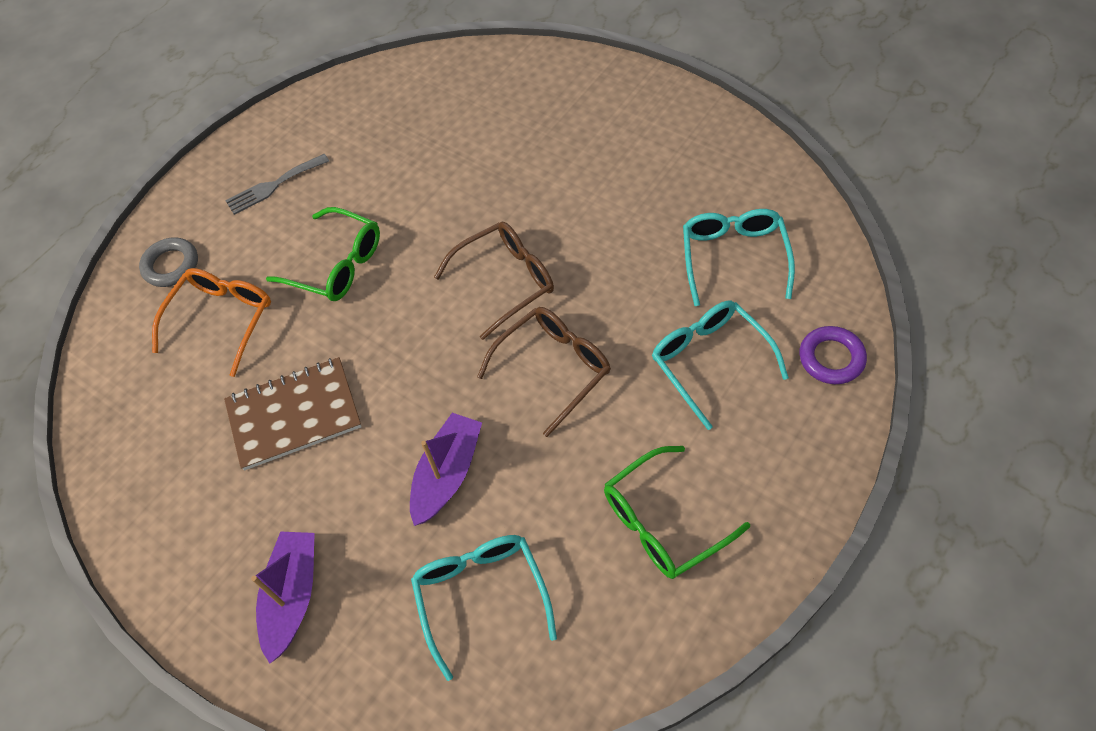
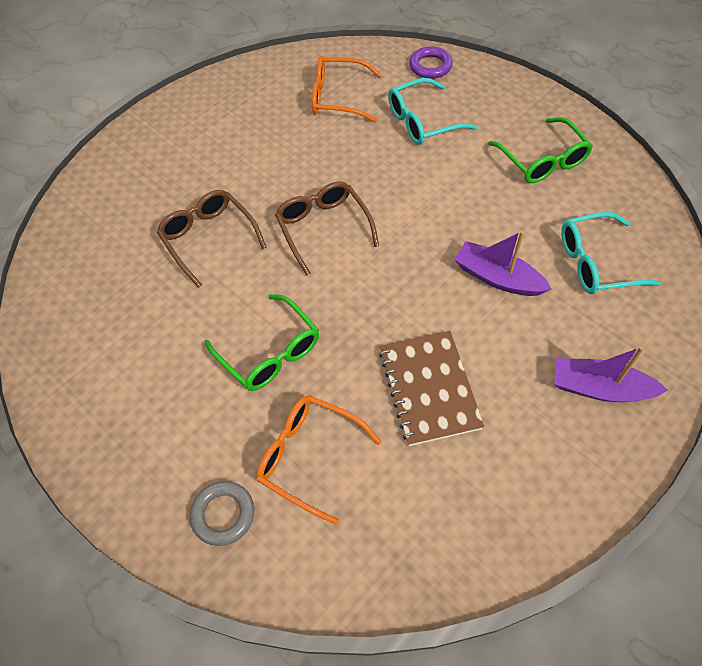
camera: 85 degrees left, 0 degrees up
(273, 186) = (148, 411): grey fork -> none
(337, 265) = (270, 352): green glasses -> green glasses turned 105 degrees clockwise
(553, 368) = (413, 205): brown glasses -> brown glasses (209, 238)
(734, 257) = (338, 97): turquoise glasses -> orange glasses

